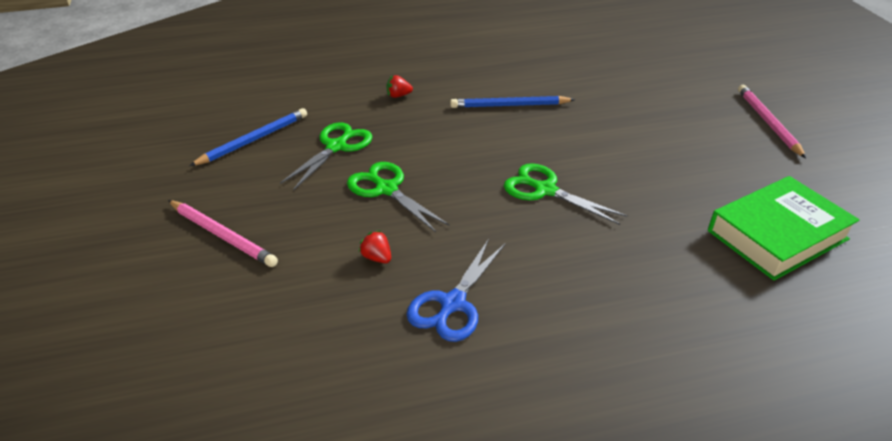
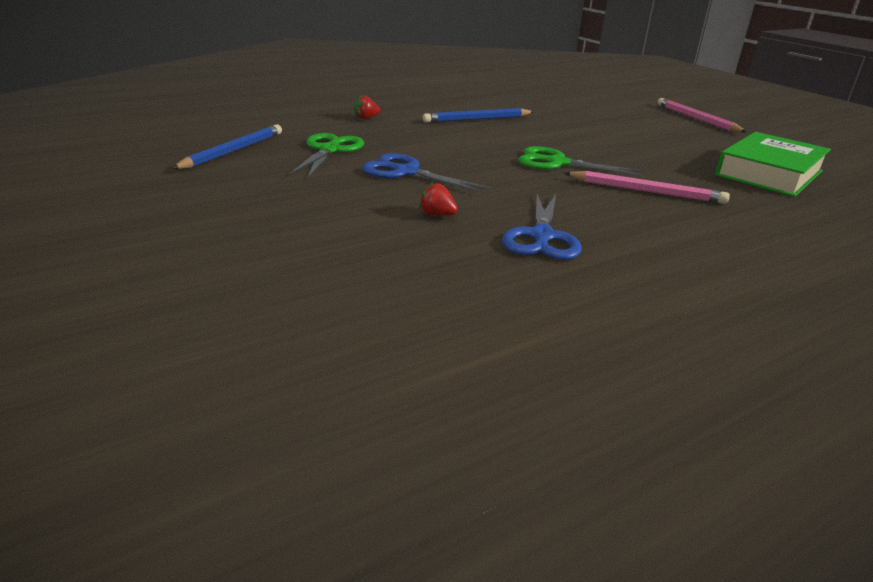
camera: 20 degrees left, 10 degrees down
(222, 235) = (248, 215): pink pencil -> pink pencil (646, 191)
(386, 189) = (406, 172): green scissors -> blue scissors

